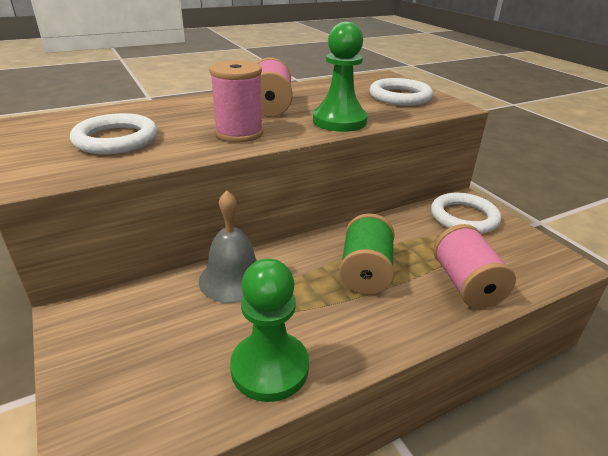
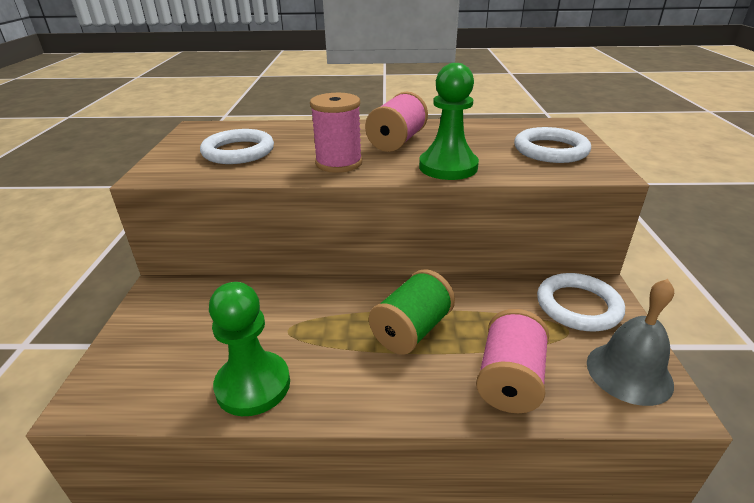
camera: 30 degrees right, 0 degrees up
(233, 279) = (290, 298): grey bell -> grey bell (629, 373)

